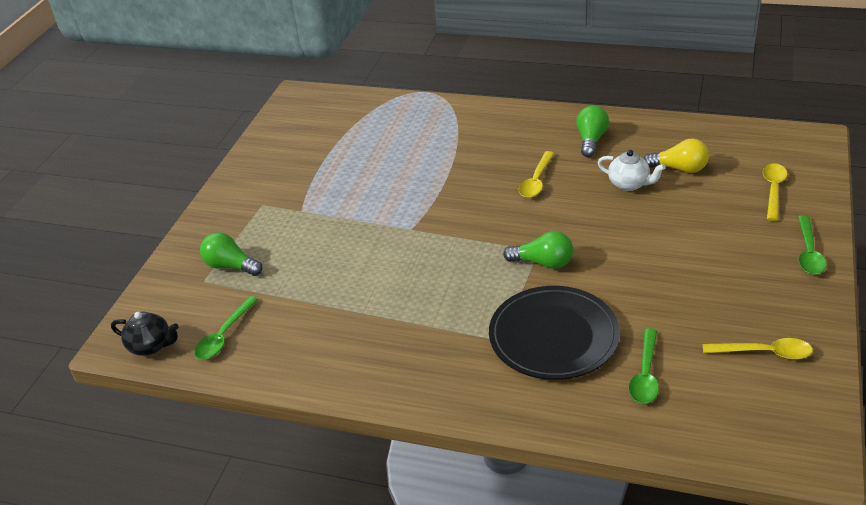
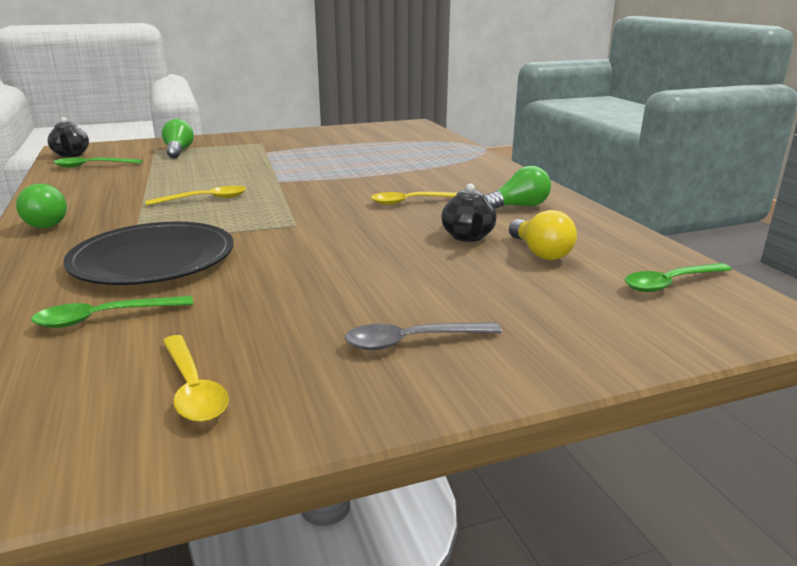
camera: 50 degrees right, 15 degrees down
(543, 263) = (277, 231): green light bulb -> green light bulb (48, 222)
(629, 184) = (468, 236): white teapot -> black teapot
(762, 262) = (411, 341): none -> grey spoon
(773, 190) = (592, 314): yellow spoon -> yellow spoon (205, 199)
(808, 253) = (478, 373): green spoon -> green spoon (670, 283)

